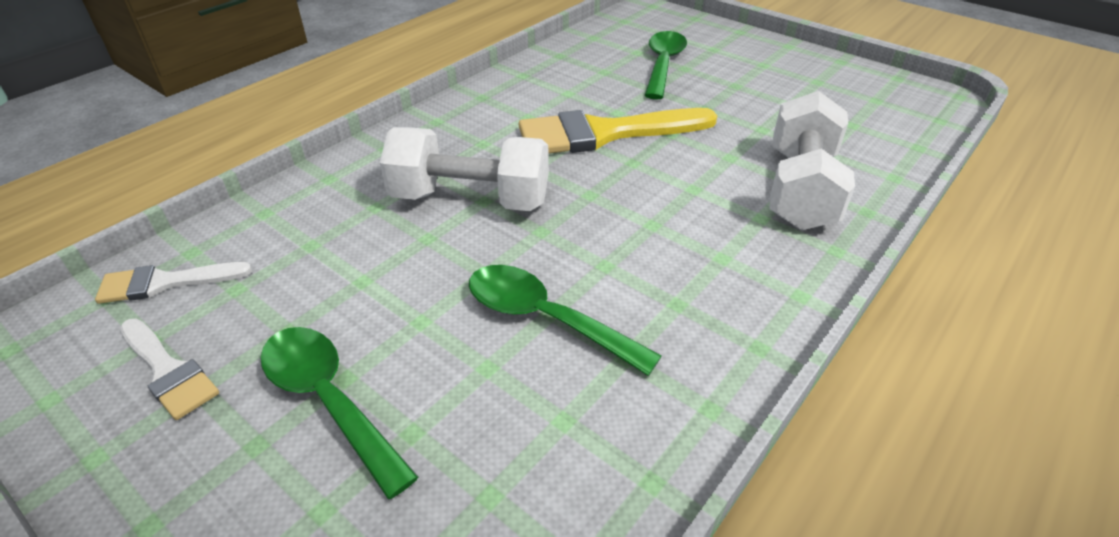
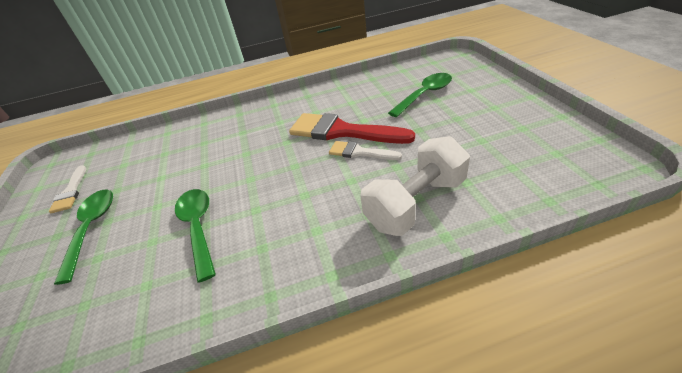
camera: 40 degrees right, 0 degrees up
(165, 283) = (109, 154): white brush -> white brush (359, 152)
(470, 199) = (241, 151): white dumbbell -> none
(604, 133) = (342, 131): yellow brush -> red brush

